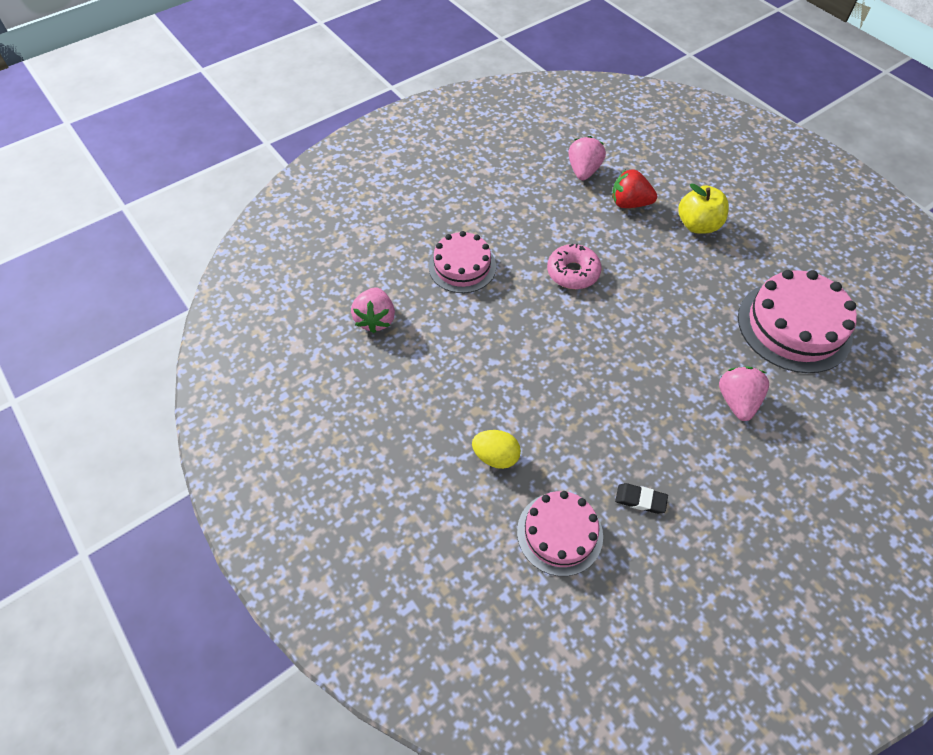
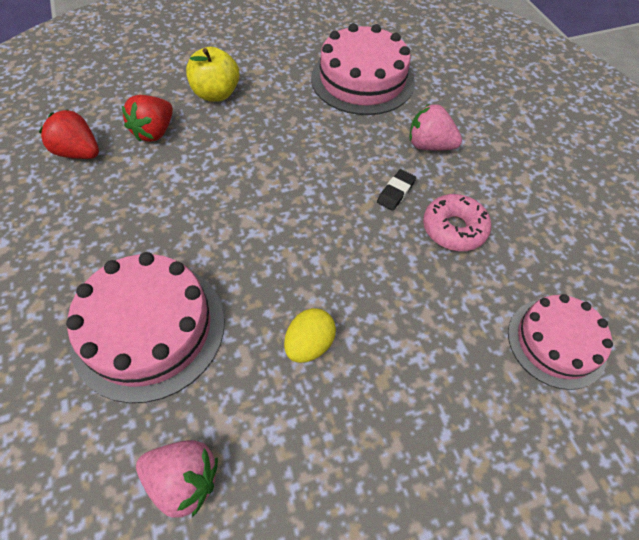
camera: 75 degrees left, 0 degrees up
(462, 266) = (149, 329): pink cake -> pink cake, size x1.55
(495, 456) = (452, 378): yellow egg -> yellow egg (309, 344)
(573, 272) = (222, 214): pink donut -> pink donut (454, 229)
(583, 171) = (79, 153): pink strawberry -> red strawberry
(640, 500) = (523, 256): black eraser -> black eraser (396, 192)

